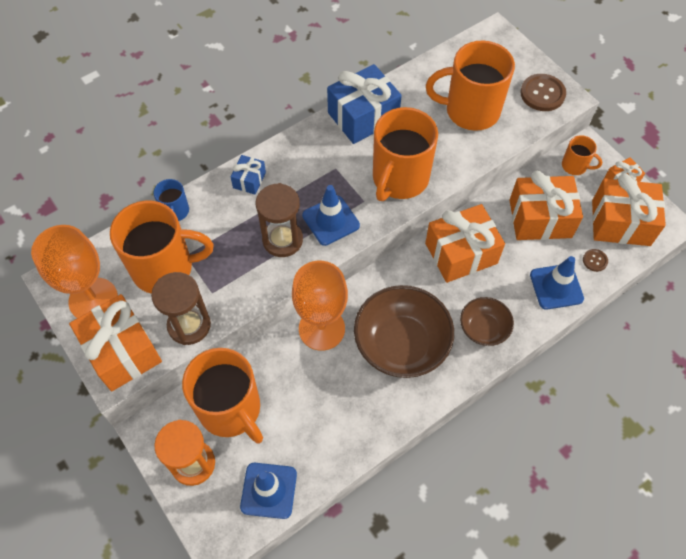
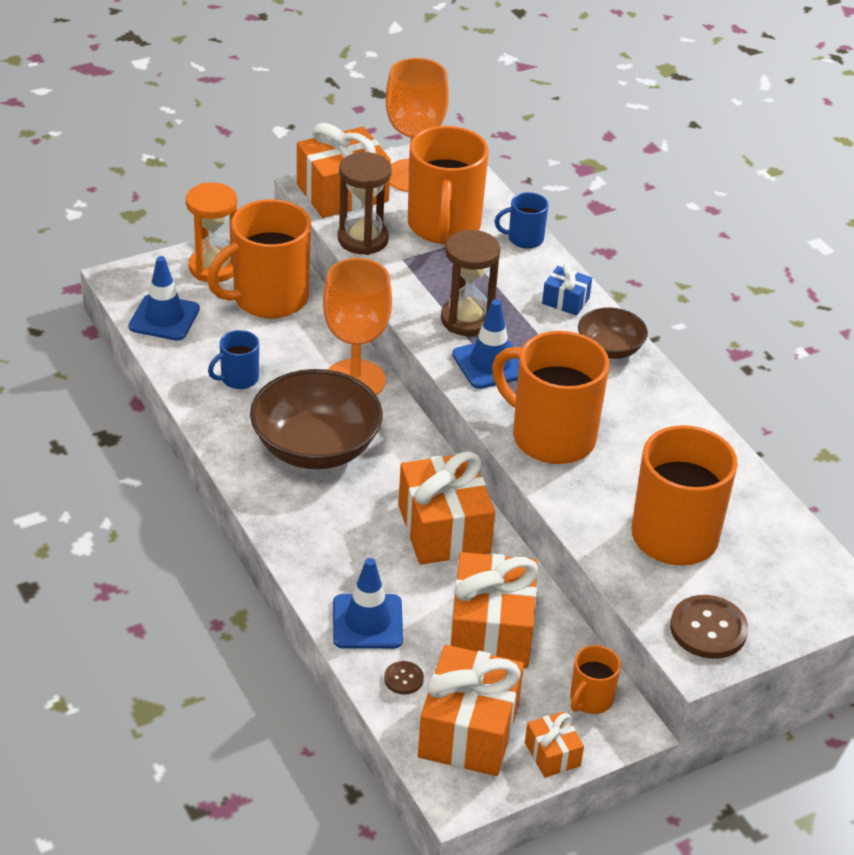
camera: 95 degrees right, 20 degrees down
(336, 413) = (238, 379): none -> blue mug
(363, 116) = (669, 417): blue gift -> none
(483, 328) = (318, 530): brown bowl -> brown bowl (610, 348)

